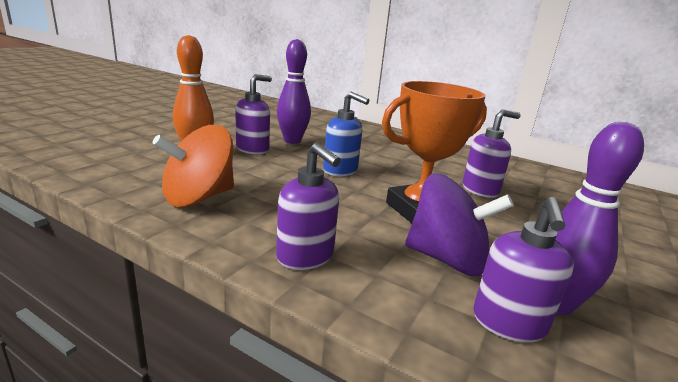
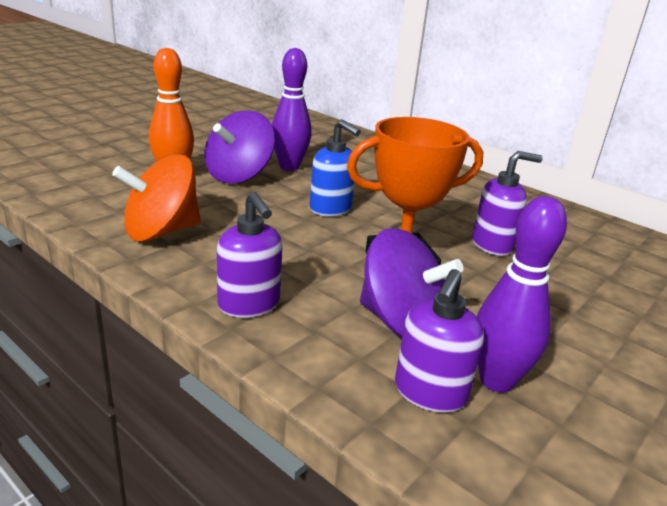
camera: 10 degrees right, 5 degrees up
(253, 149) = (239, 175): purple soap dispenser -> purple spinning top

